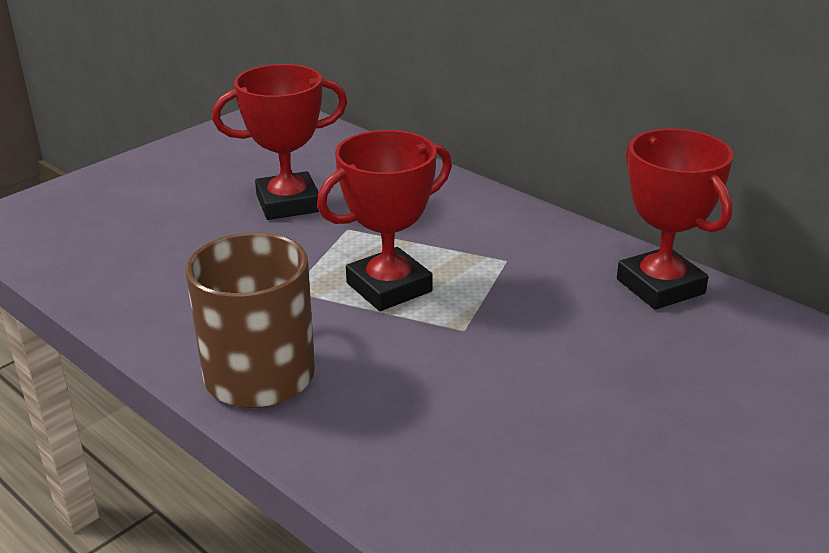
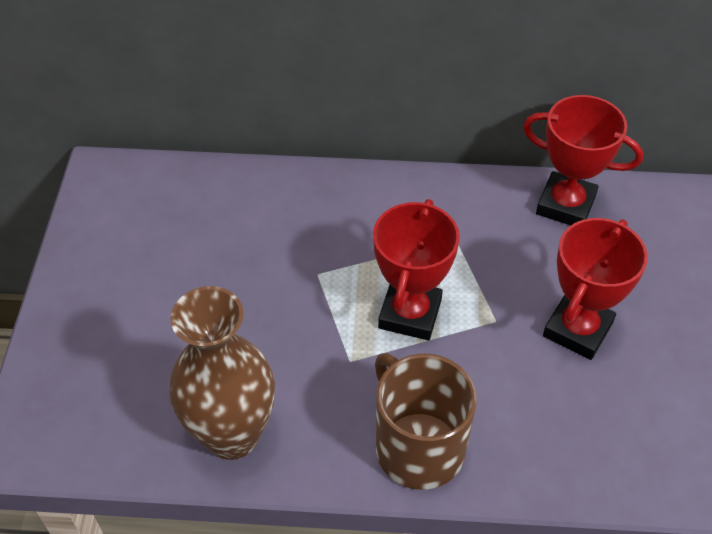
camera: 40 degrees left, 20 degrees up
(132, 286) = (232, 435): none -> brown vase
(288, 203) = (242, 274): red trophy -> red trophy (577, 329)

